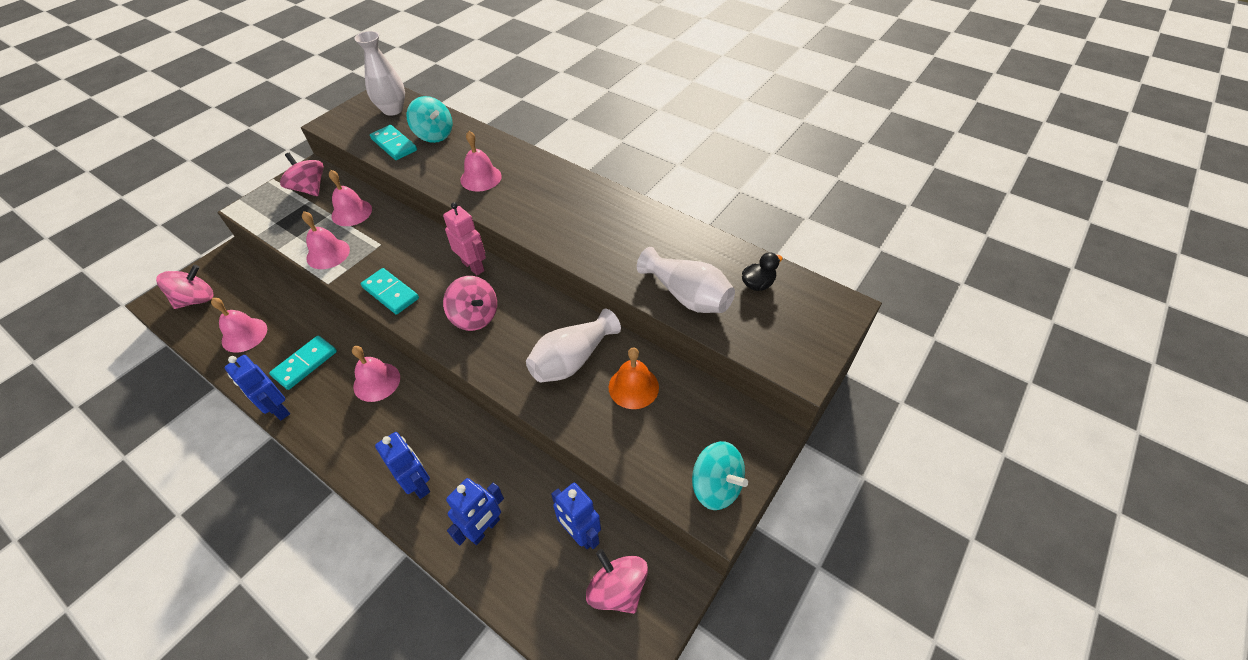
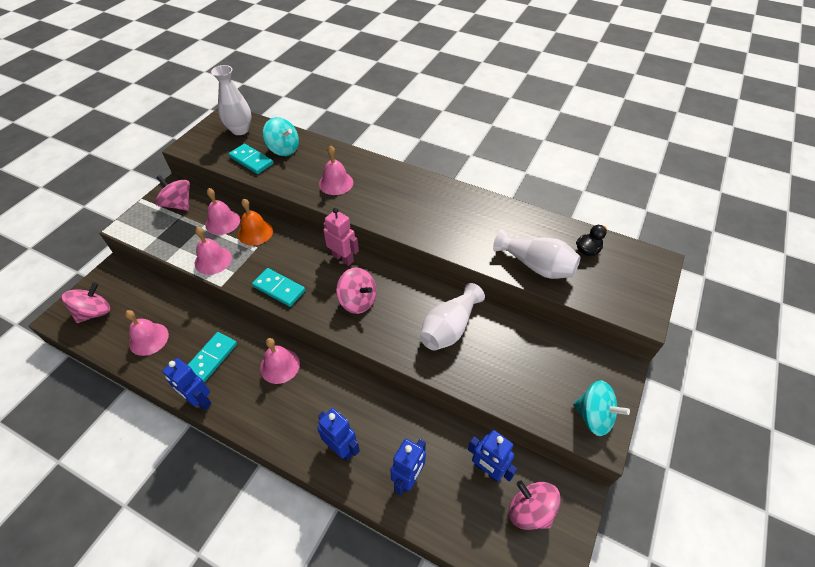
camera: 10 degrees left, 0 degrees up
(633, 387) = (505, 344): orange bell -> orange bell (255, 232)

